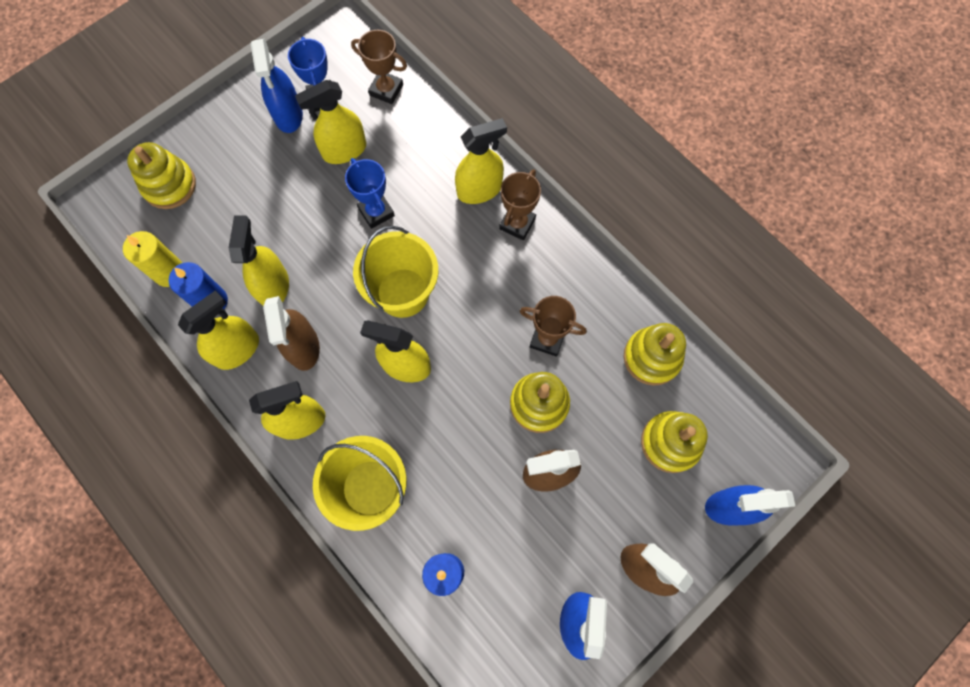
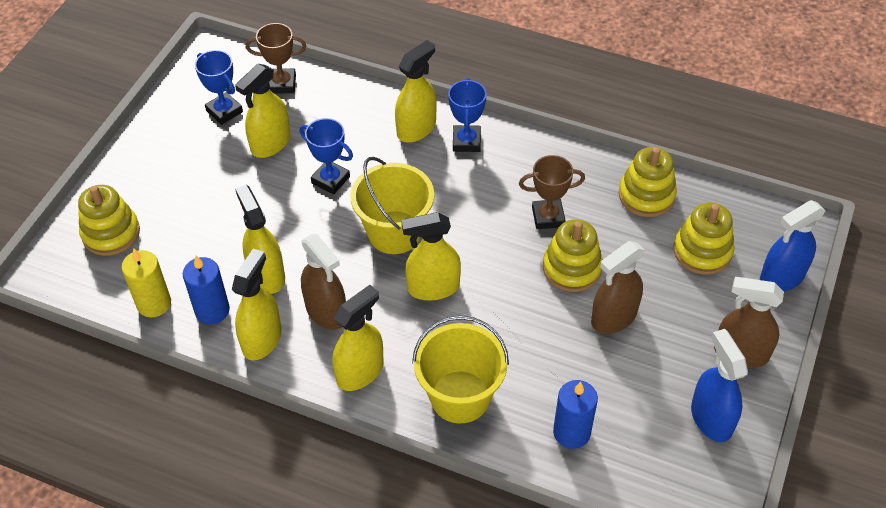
camera: 25 degrees left, 20 degrees down
(288, 115) = (198, 135): blue spray bottle -> none
(517, 224) = (466, 141): brown trophy -> blue trophy

